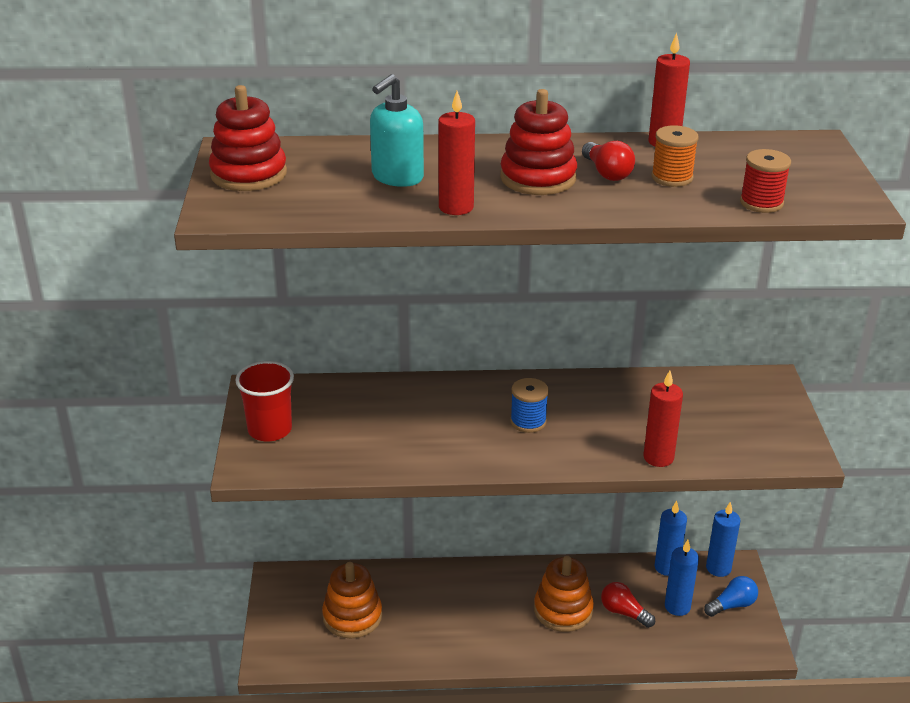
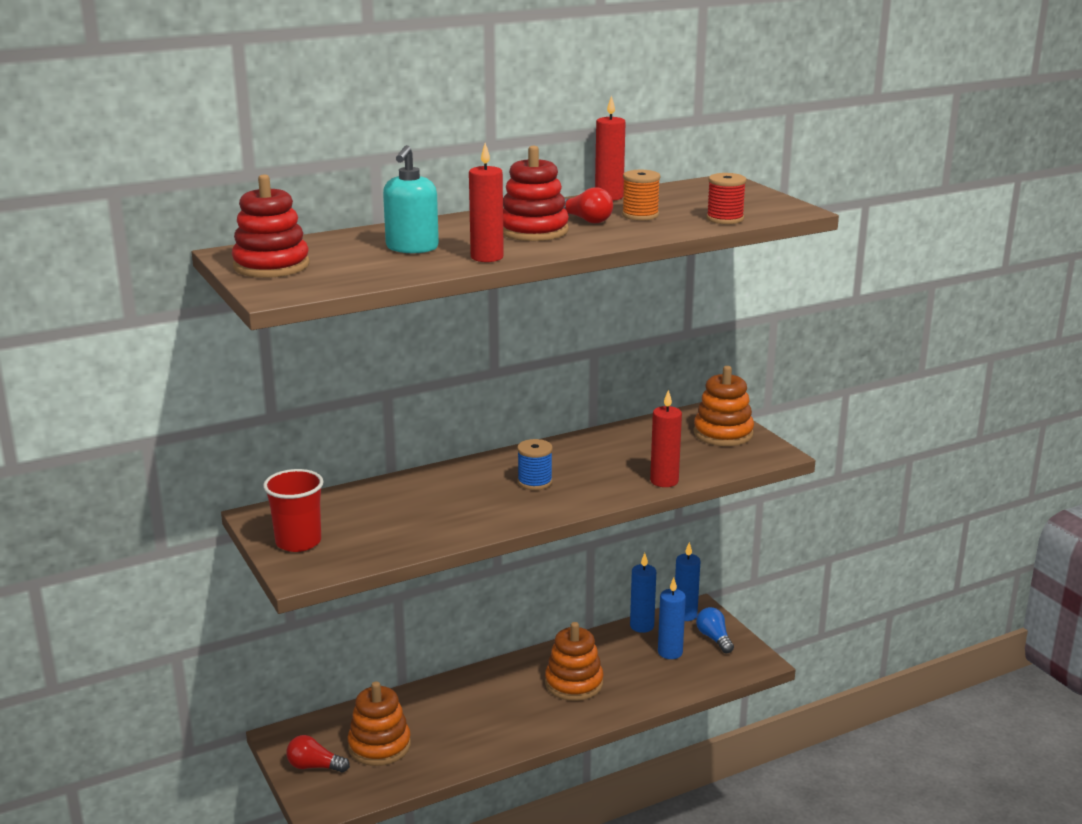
camera: 25 degrees left, 10 degrees down
(624, 612) = (628, 670): red light bulb -> red light bulb (314, 766)
(732, 605) = (714, 638): blue light bulb -> blue light bulb turned 60 degrees counterclockwise
(764, 413) = (723, 433): none -> orange stacking toy

